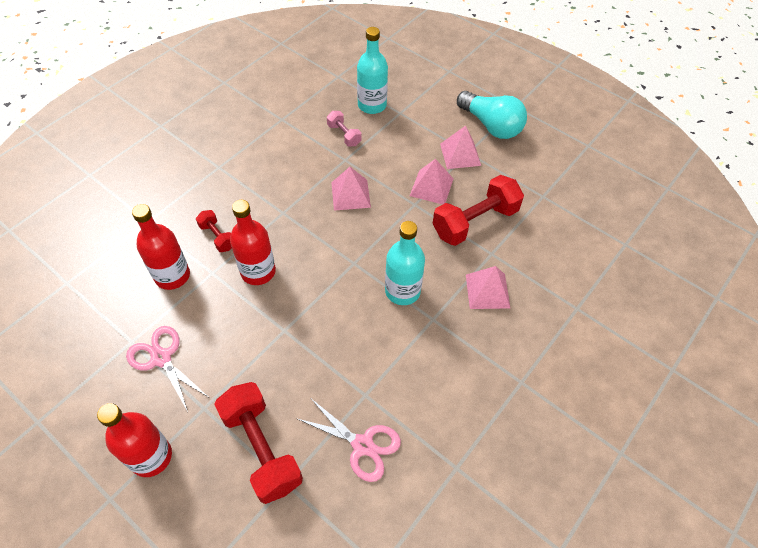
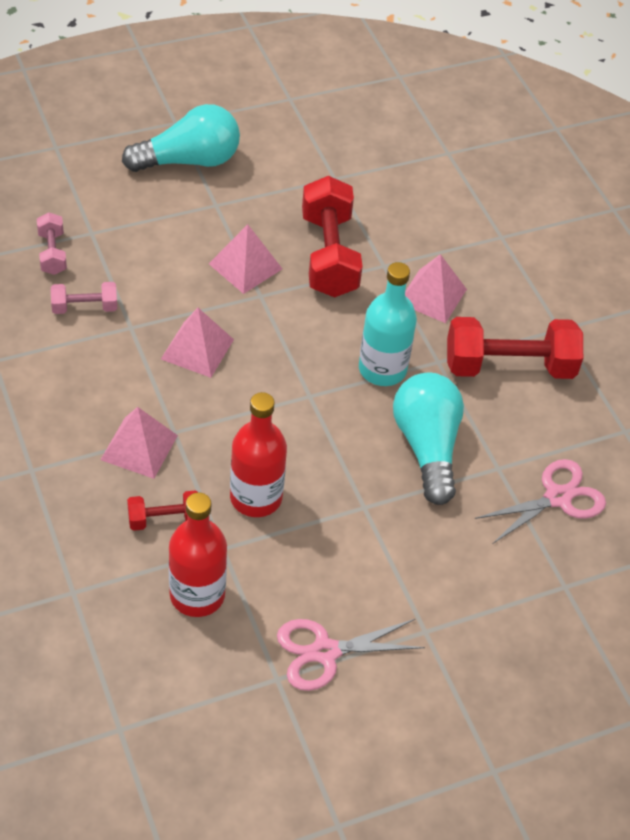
camera: 65 degrees left, 5 degrees down
(151, 456) = (461, 709): red bottle -> none
(262, 448) = (511, 592): red dumbbell -> red dumbbell (509, 367)
(355, 344) = (427, 447): none -> turquoise light bulb
(372, 105) = (52, 253): turquoise bottle -> pink dumbbell
(460, 154) = (213, 213): pink pyramid -> pink pyramid (139, 447)

